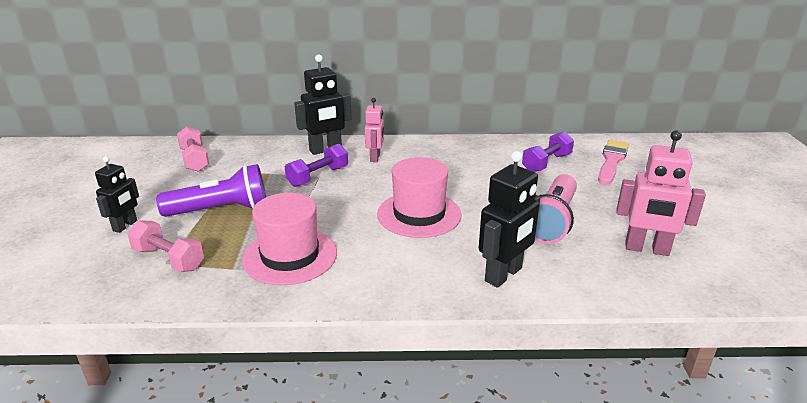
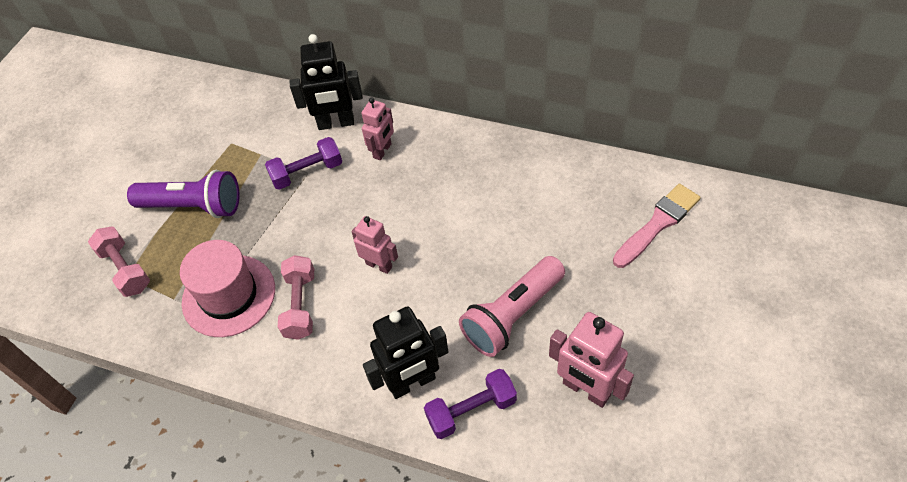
camera: 25 degrees right, 25 degrees up
(125, 226) = (103, 209): black robot -> none
(195, 160) = (197, 111): pink dumbbell -> pink dumbbell (300, 305)
(419, 214) = (379, 265): pink hat -> pink robot
(546, 163) = (573, 209): purple dumbbell -> purple dumbbell (471, 411)

